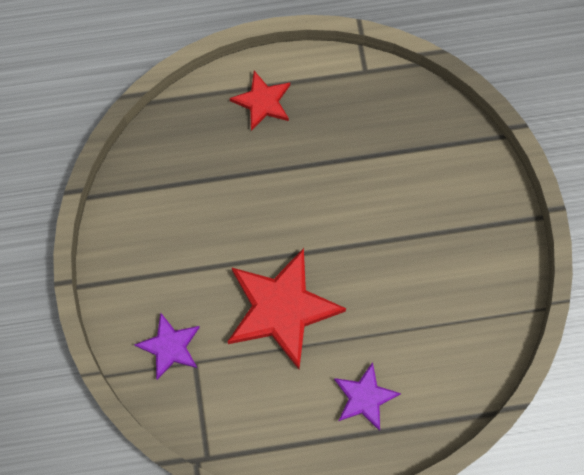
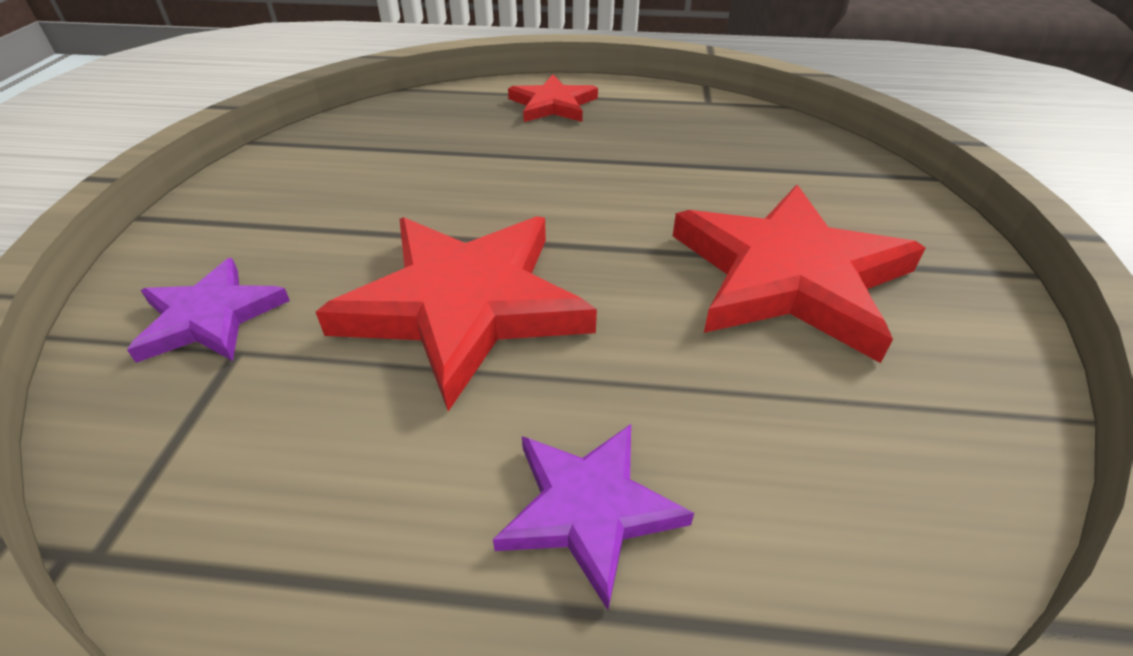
camera: 15 degrees right, 30 degrees down
(427, 249) = (789, 276): none -> red star

